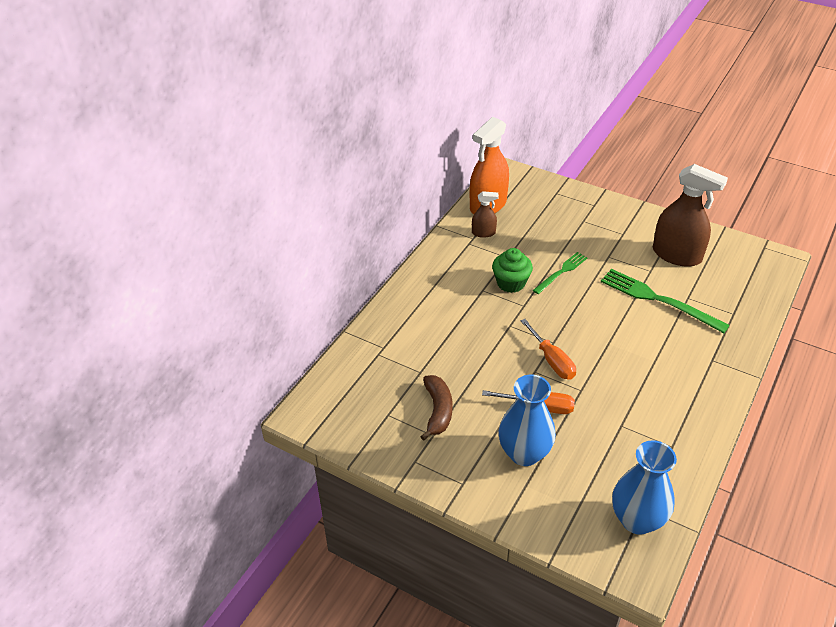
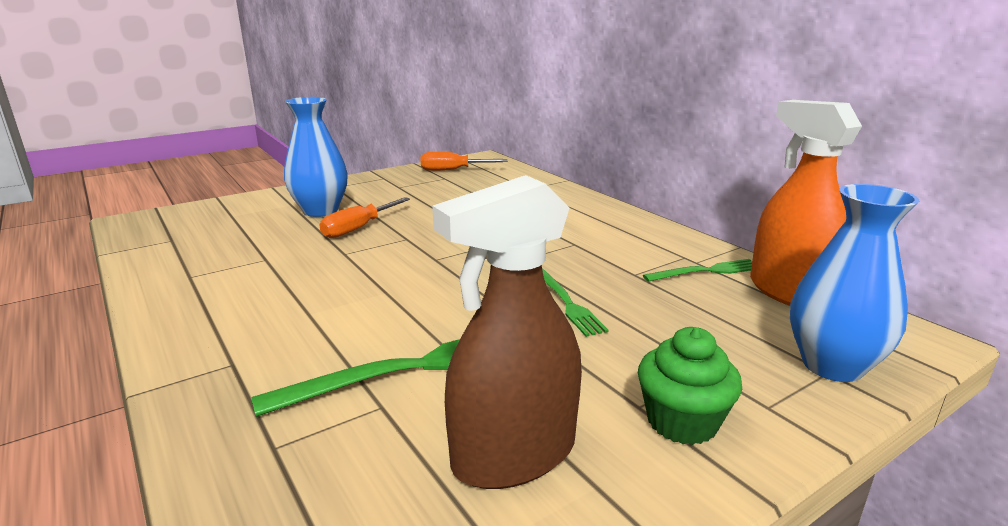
camera: 115 degrees right, 20 degrees down
(438, 411) = (421, 192): brown banana -> none
(483, 233) = (706, 271): brown spray bottle -> green fork
(511, 283) = (573, 262): green cupcake -> green cupcake (682, 421)
(552, 360) = (408, 250): orange screwdriver -> orange screwdriver (453, 170)
(637, 520) = (169, 233): blue vase -> blue vase (832, 365)

